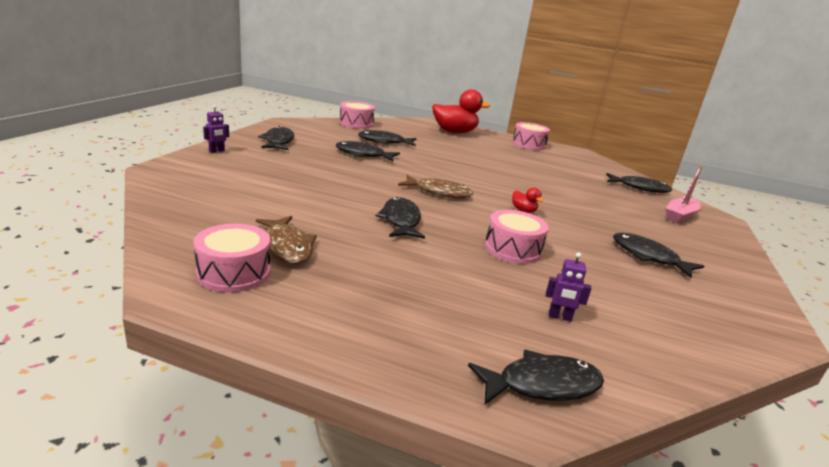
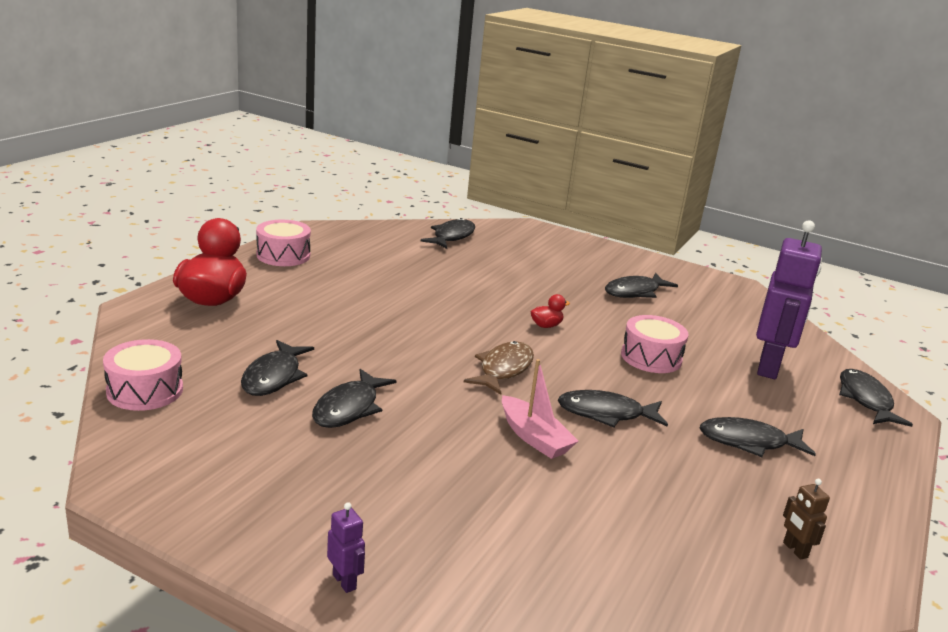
camera: 80 degrees left, 0 degrees up
(234, 272) = (795, 550): pink drum -> brown robot
(278, 141) = (275, 497): black fish -> black fish (748, 442)
(287, 247) = (714, 507): brown fish -> none
(560, 317) = (769, 367): purple robot -> purple robot, size x2.47
(680, 216) = (529, 243): pink boat -> pink boat (534, 437)

